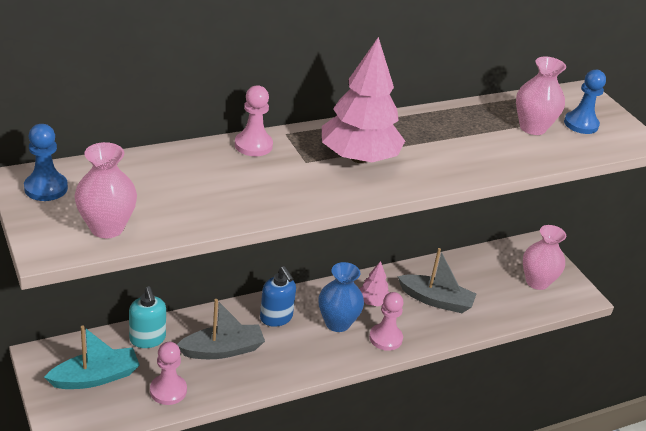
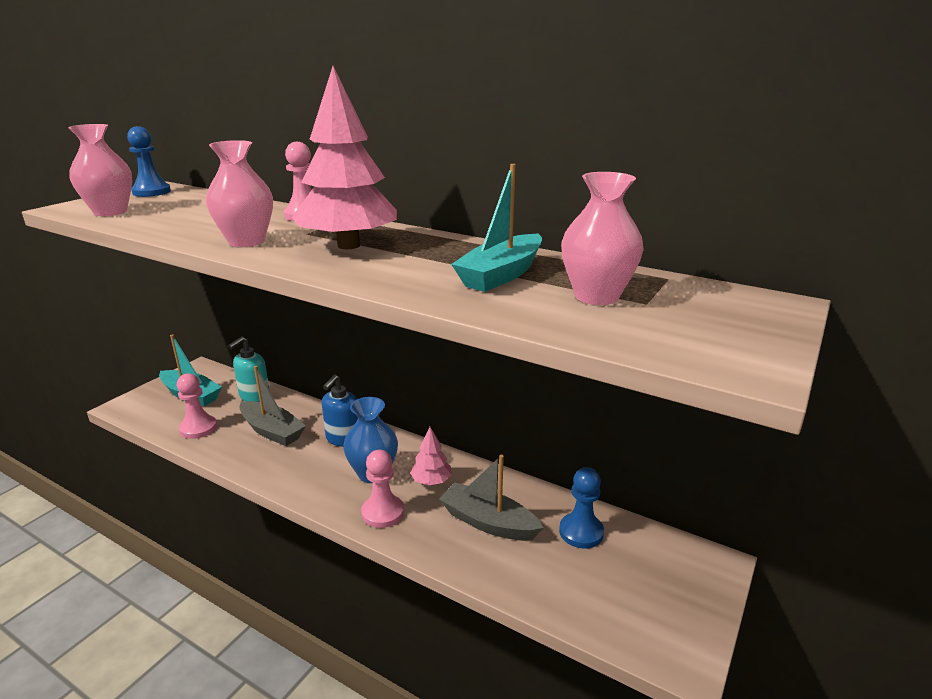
camera: 60 degrees right, 10 degrees down
(436, 300) = (488, 522): grey boat -> grey boat turned 135 degrees clockwise
(474, 135) = (501, 275): none -> turquoise boat
(537, 282) = (642, 596): pink vase -> pink vase (246, 241)
(581, 124) = (683, 320): blue pawn -> blue pawn (581, 532)

